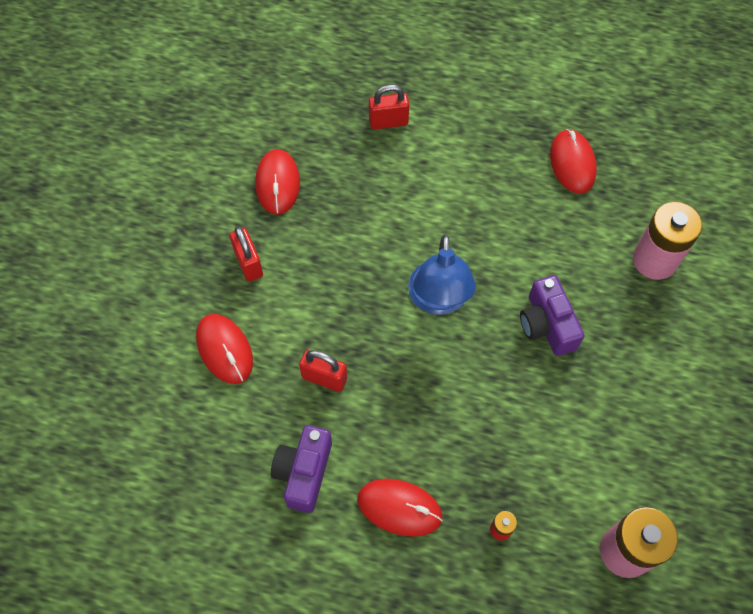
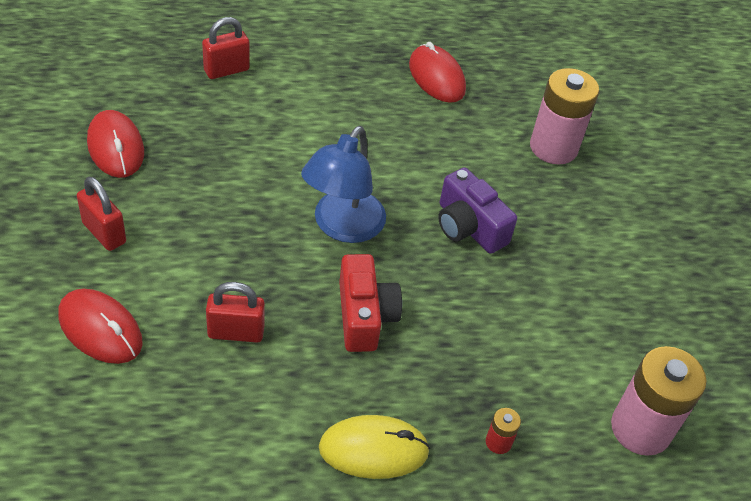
camera: 25 degrees left, 15 degrees down
(304, 472) = (243, 440): purple camera -> none
(399, 508) = (373, 450): red mouse -> yellow mouse
(430, 388) = (364, 316): none -> red camera
(438, 300) = (342, 227): blue lamp -> blue lamp turned 45 degrees clockwise

